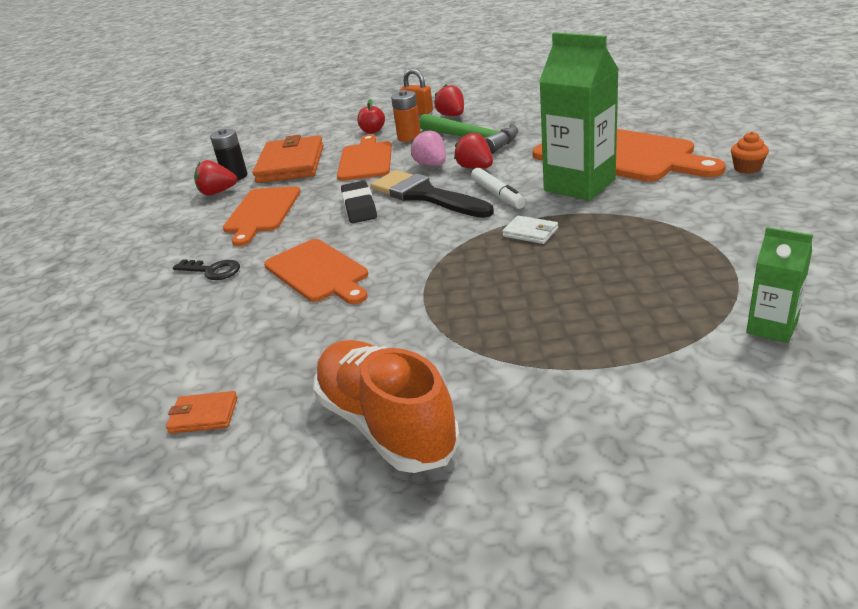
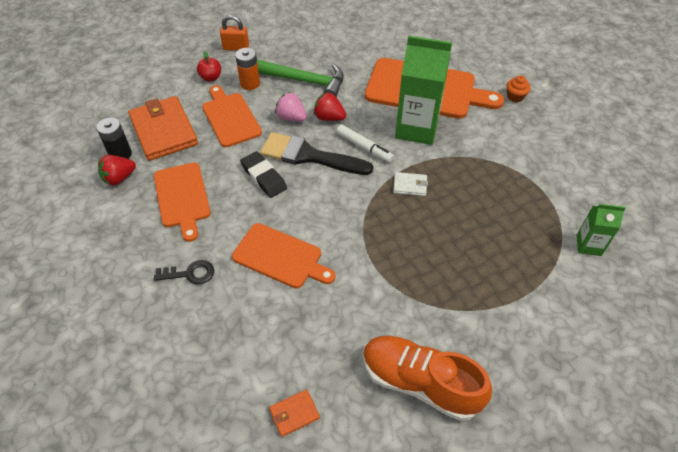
camera: 30 degrees left, 20 degrees up
(452, 116) = (269, 51): red strawberry -> none

